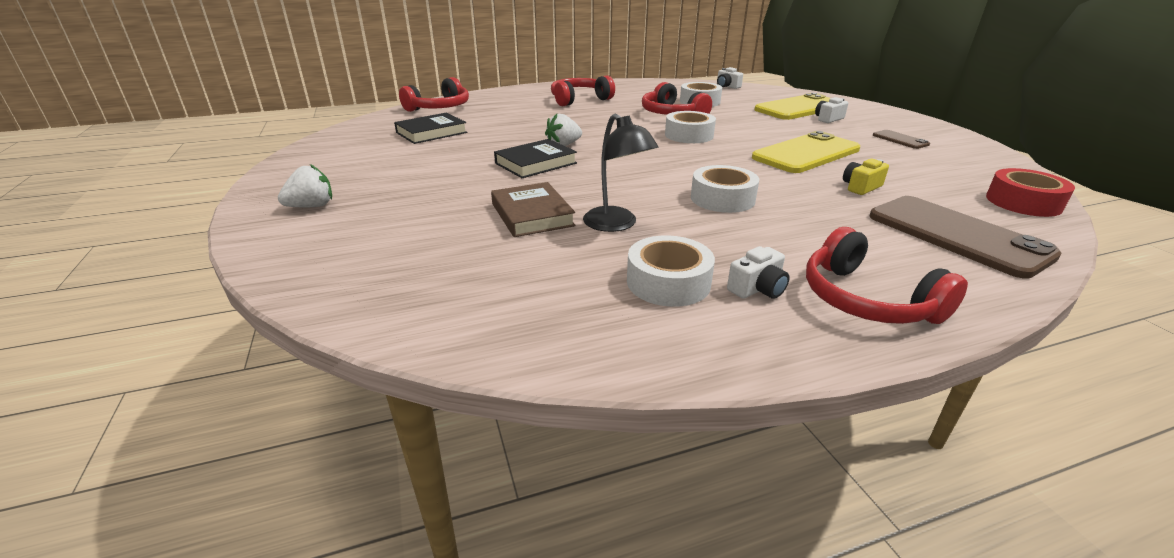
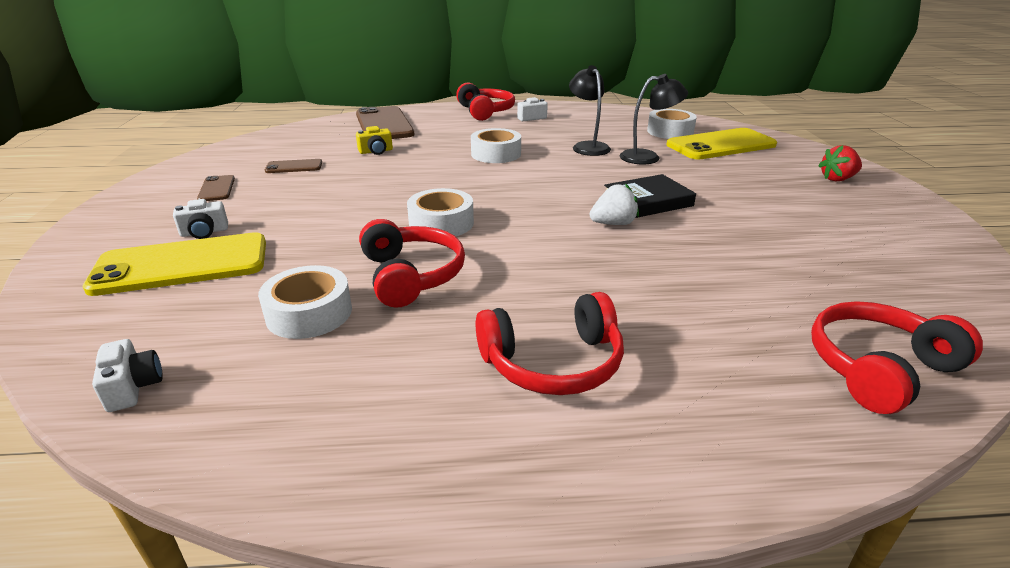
camera: 165 degrees left, 0 degrees up
(312, 206) = (837, 179): white strawberry -> red strawberry
(431, 132) = (818, 274): black book -> none
(532, 214) = (648, 157): brown book -> black lamp
(668, 282) = (573, 123): white tape -> white tape (670, 131)
(806, 153) = (354, 183): yellow phone -> yellow phone (721, 145)
(894, 162) = (294, 167): none -> brown phone
(1023, 202) = (292, 133): red tape -> none

